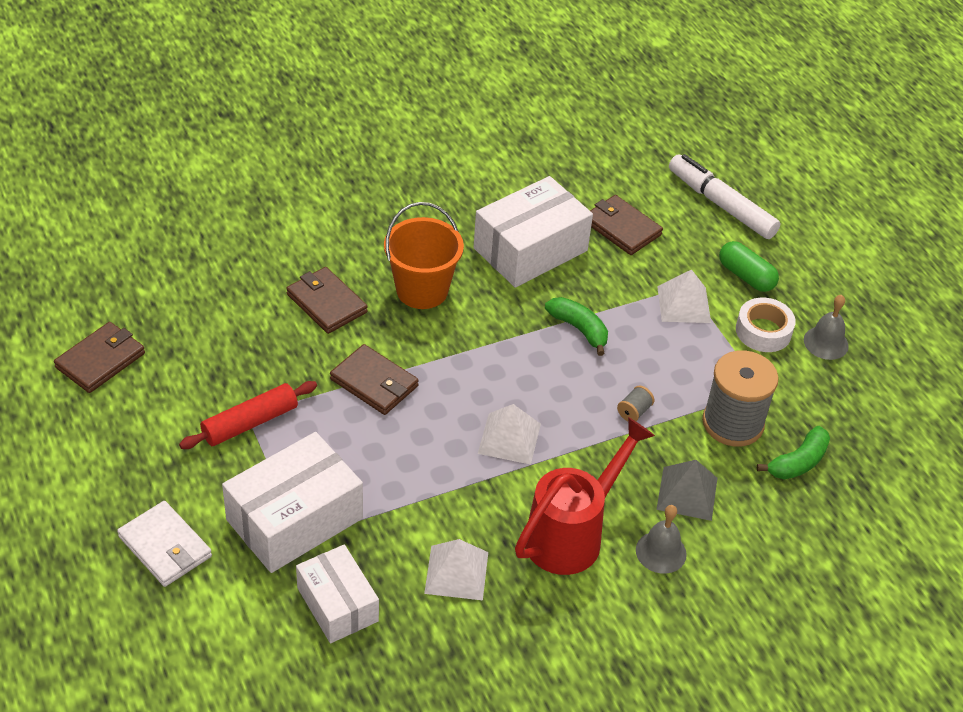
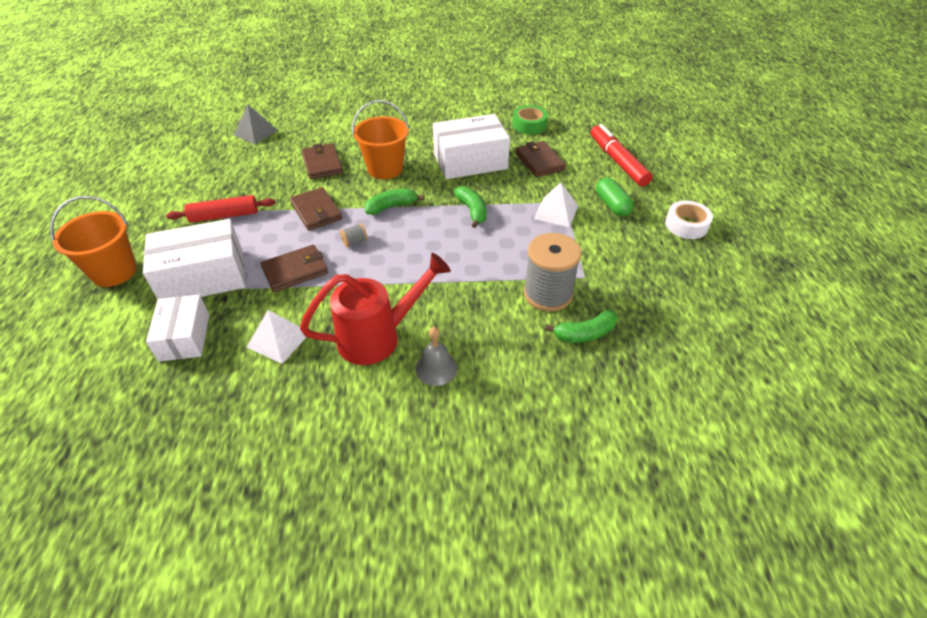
camera: 25 degrees right, 0 degrees up
(100, 360) = (172, 165): brown wallet -> brown wallet (295, 270)
(165, 547) = (114, 272): white wallet -> orange bucket
(470, 349) = (391, 206): none -> green banana
(509, 438) = (378, 264): white pyramid -> none
(575, 167) = (529, 125): none -> green tape
(634, 412) = (478, 268): grey spool -> grey spool (354, 242)
(687, 493) = (483, 332): grey pyramid -> grey pyramid (255, 132)
(721, 205) = (617, 161): white marker -> red marker
(763, 331) = (606, 240): white tape -> white tape (686, 225)
(826, 343) = (652, 258): grey bell -> none

